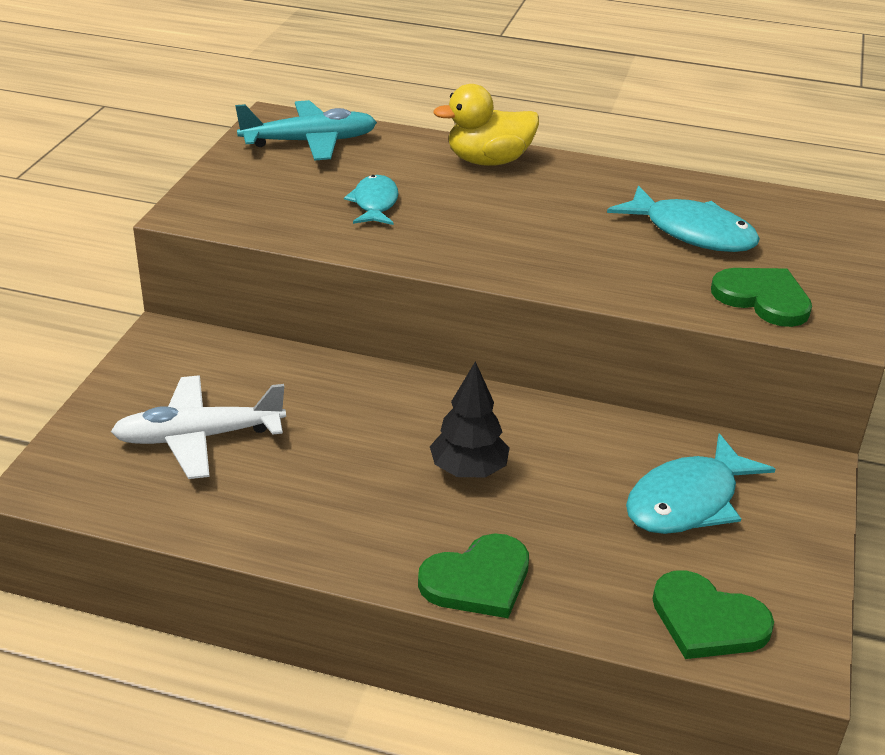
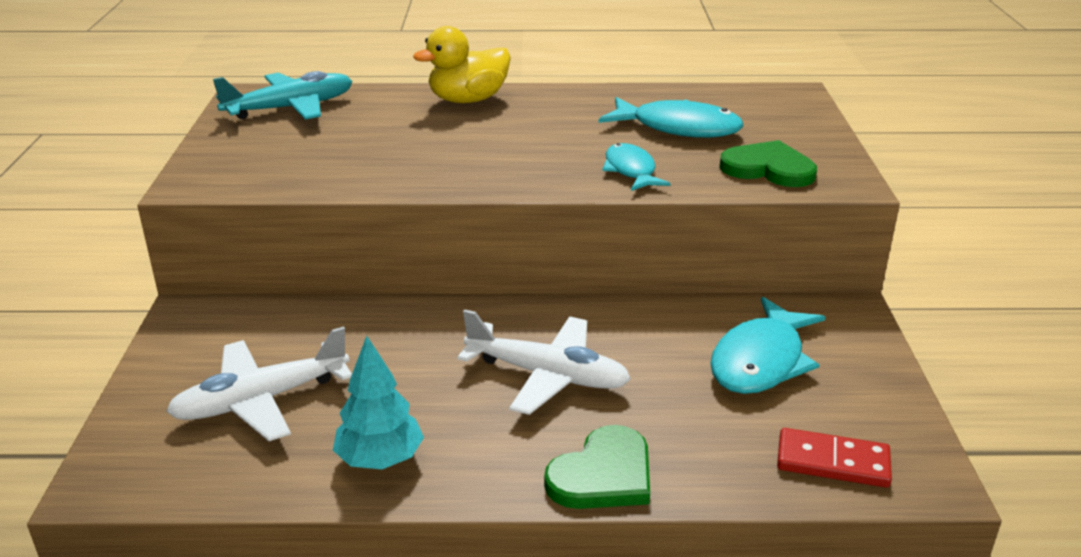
camera: 15 degrees left, 5 degrees down
(282, 518) = (380, 460): none -> turquoise tree
(375, 203) = (378, 148): turquoise fish -> turquoise fish (631, 170)
(468, 470) = (547, 376): black tree -> white plane
(707, 620) = (832, 462): green heart -> red domino

